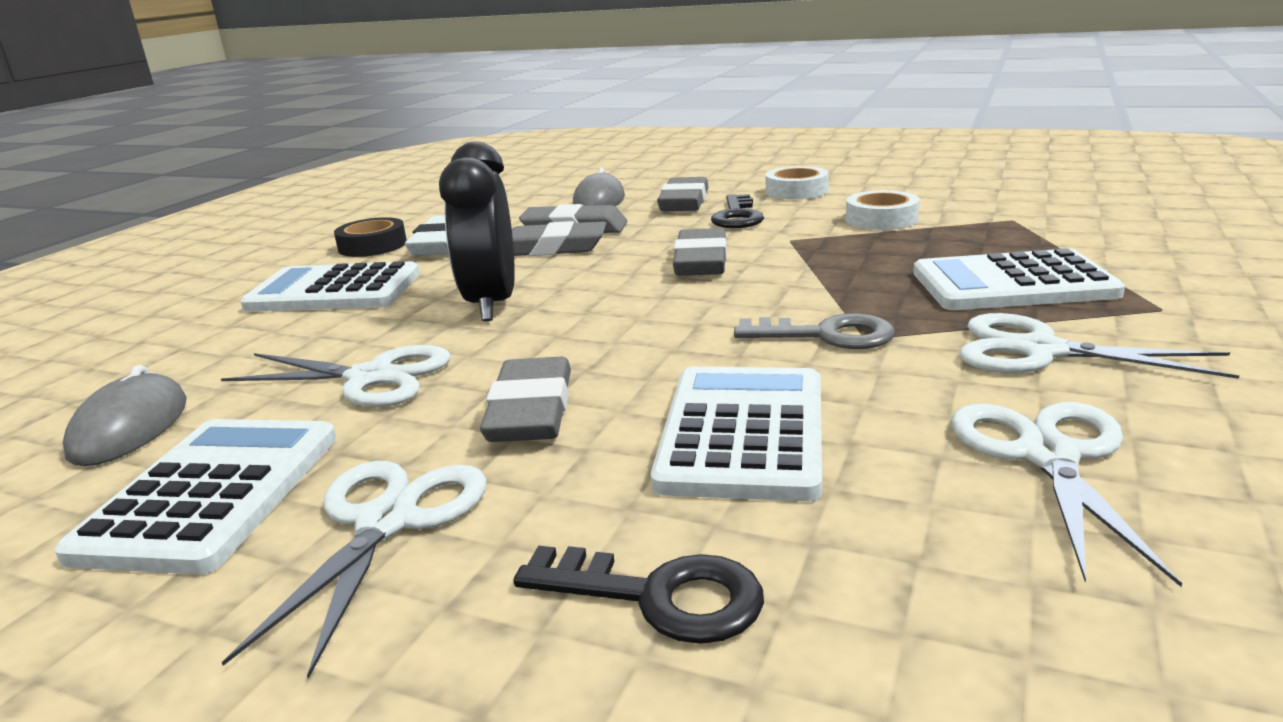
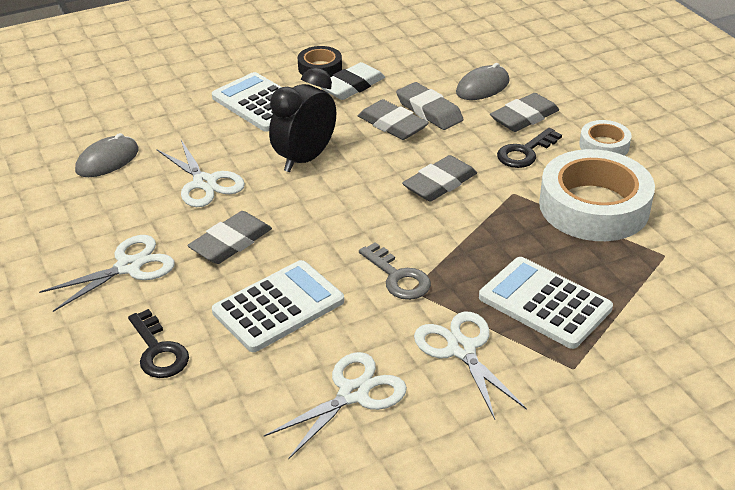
camera: 40 degrees right, 15 degrees up
(212, 494) = (98, 217): white calculator -> none
(881, 219) = (594, 206): white tape -> white tape, size x2.05

